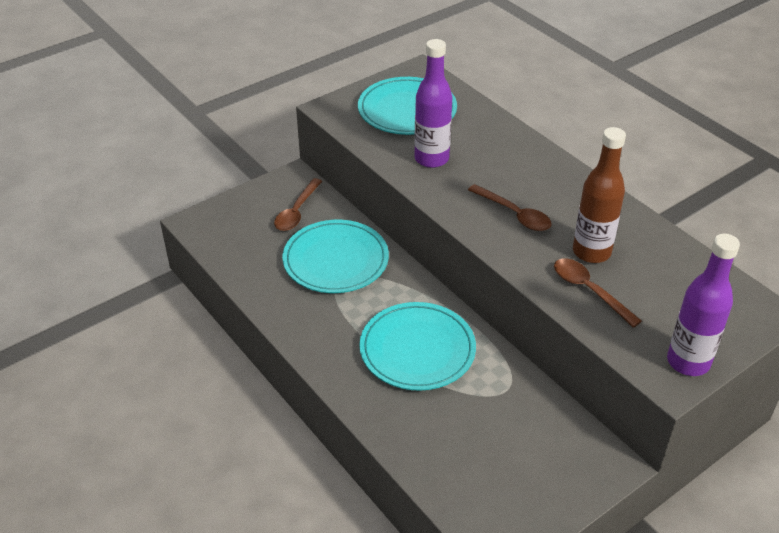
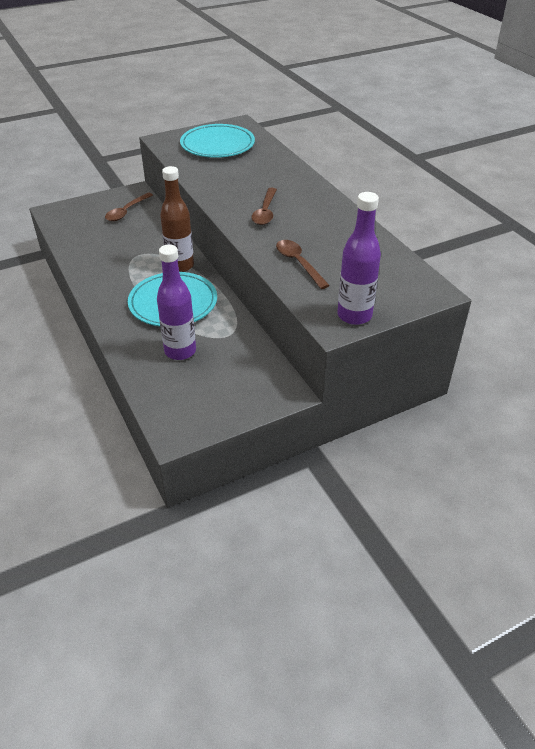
camera: 10 degrees right, 0 degrees up
(336, 260) = (140, 243): turquoise plate -> none
(431, 159) = (220, 174): purple bottle -> purple bottle (180, 351)
(514, 214) = (265, 212): brown spoon -> brown spoon turned 45 degrees clockwise
(591, 252) = (312, 240): brown bottle -> brown bottle (180, 266)

